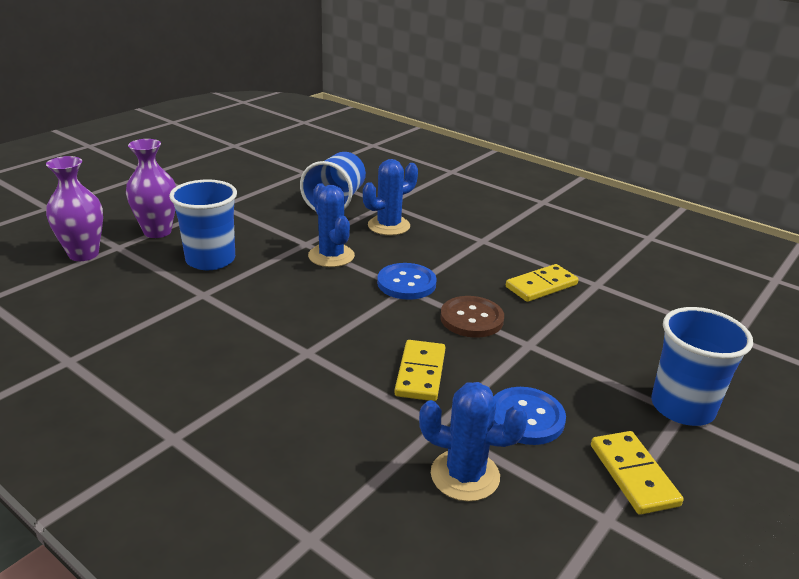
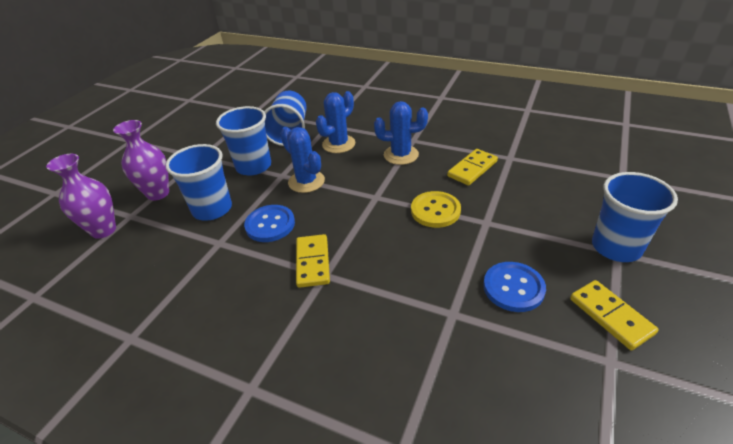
camera: 10 degrees left, 10 degrees up
(277, 228) = (253, 166): none -> blue cup
(406, 283) = (374, 192): blue button -> blue button (270, 225)
(420, 373) = (419, 270): yellow domino -> yellow domino (312, 262)
(465, 475) = (493, 354): blue cactus -> blue cactus (401, 155)
(471, 319) = (435, 211): brown button -> yellow button

